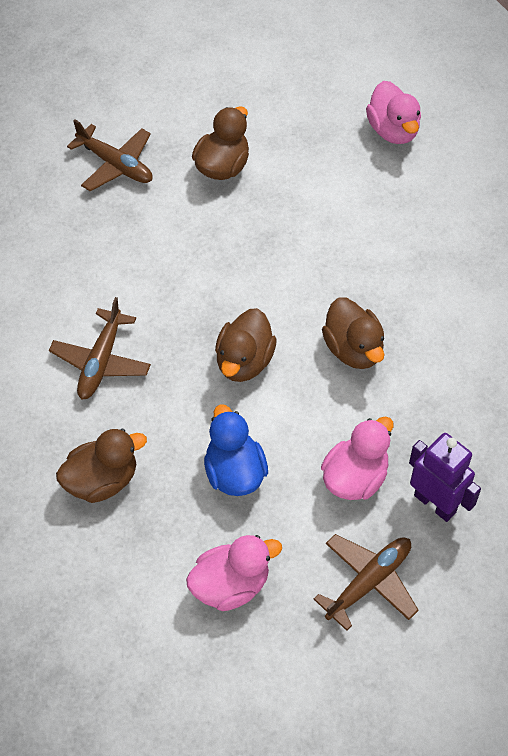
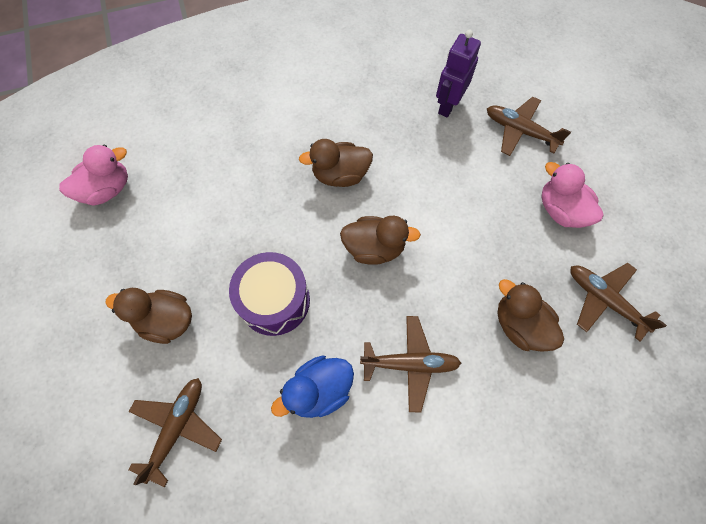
camera: 105 degrees left, 10 degrees up
(98, 585) = (604, 300): none -> brown plane
(213, 257) = (274, 301): none -> purple drum
(234, 472) = (474, 230): blue duck -> blue duck (319, 390)
(353, 349) = (340, 175): brown duck -> brown duck turned 150 degrees counterclockwise
(355, 477) = (447, 153): pink duck -> none

